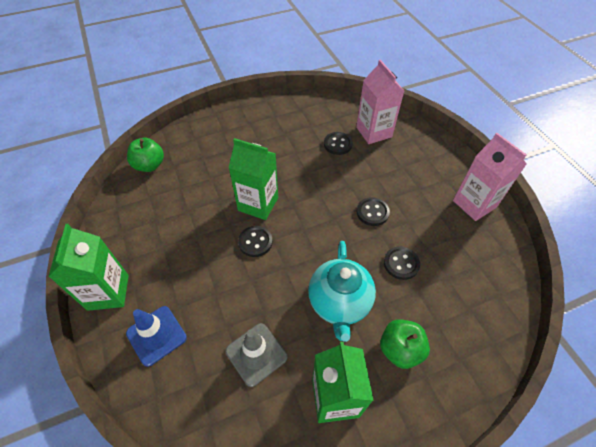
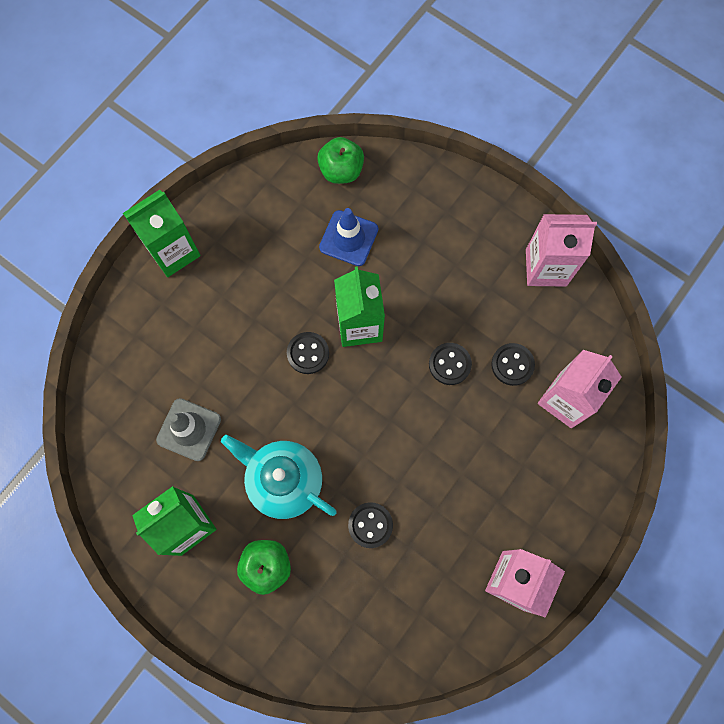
camera: 60 degrees right, 20 degrees up
(156, 335) = (158, 327): blue traffic cone -> blue traffic cone (348, 238)
(291, 106) = (546, 267): none -> pink carton
(339, 303) = (284, 481): turquoise teapot -> turquoise teapot turned 60 degrees clockwise
(372, 212) = (424, 461): black button -> black button (449, 364)

